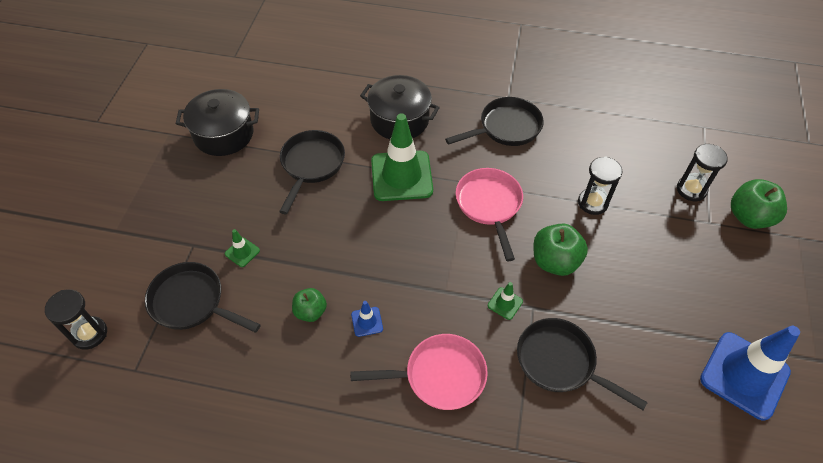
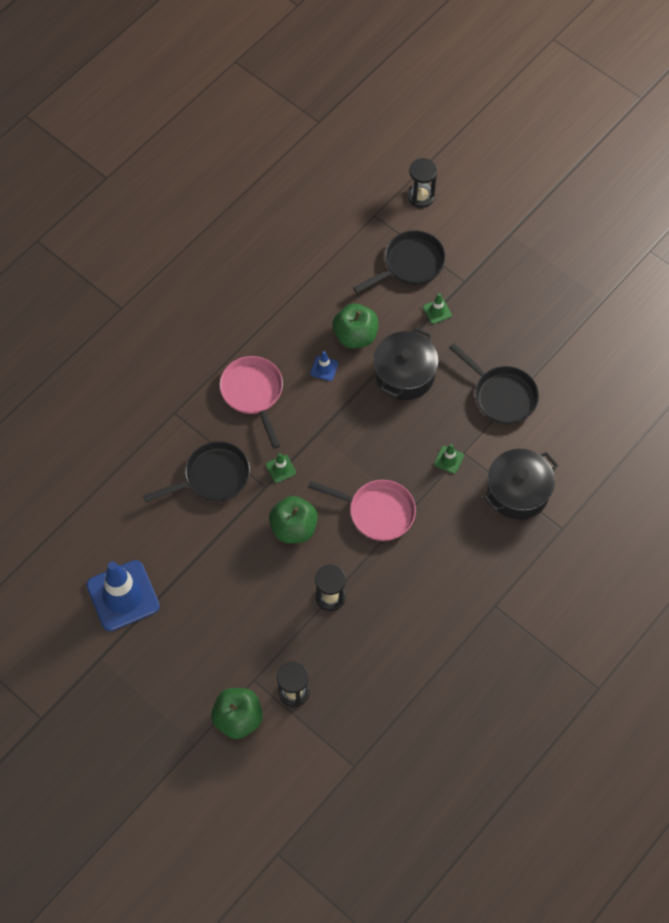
camera: 120 degrees right, 10 degrees up
(223, 134) = (578, 342): black pot -> black pot (404, 374)
(310, 311) = (355, 336): green apple -> green apple, size x1.62
(401, 176) = (449, 460): green traffic cone -> green traffic cone, size x0.42
(439, 376) = (253, 393): pink pan -> pink pan turned 135 degrees clockwise
(506, 128) = (456, 579): black pan -> none

